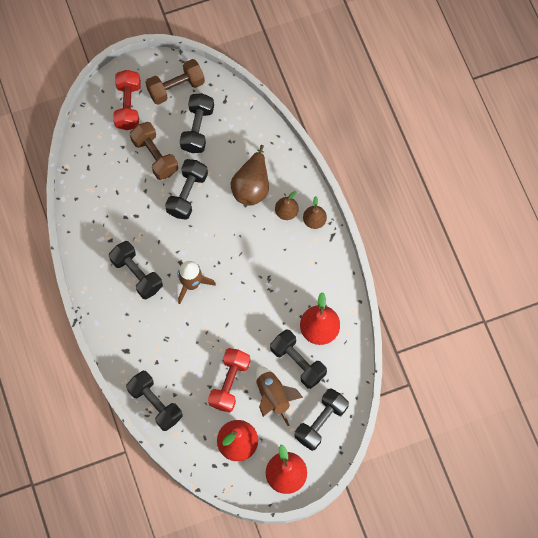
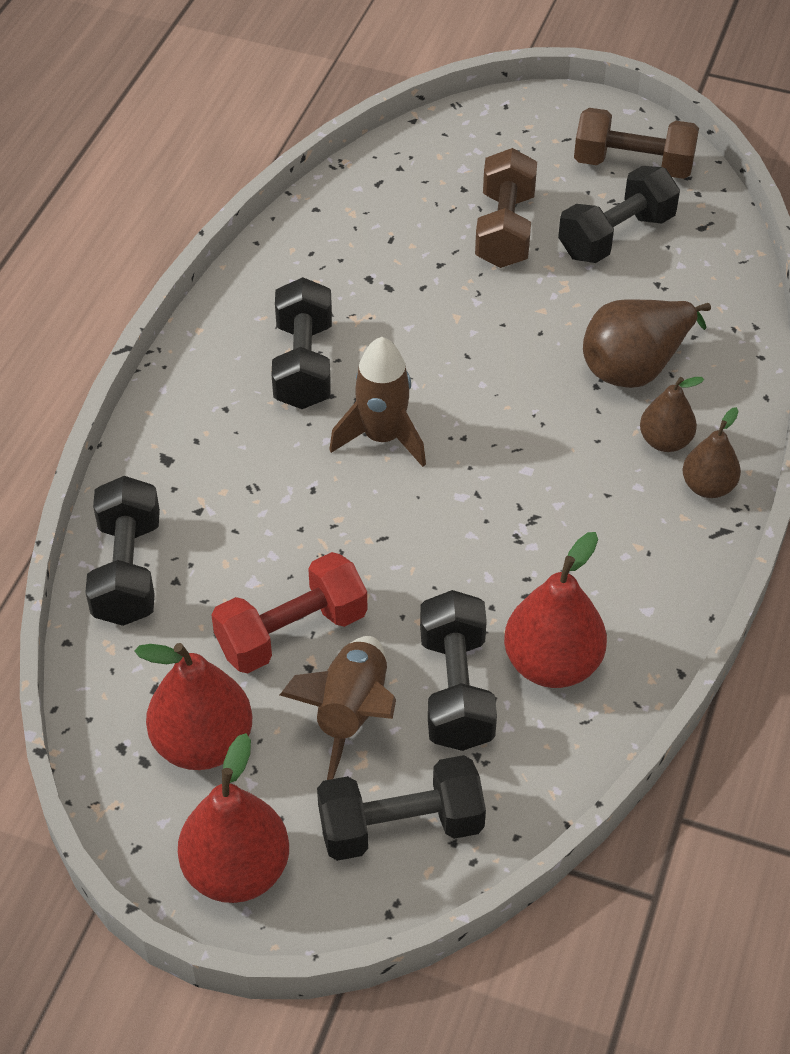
camera: 40 degrees right, 20 degrees down
(128, 106) = (528, 145): red dumbbell -> none
(187, 194) = (507, 310): black dumbbell -> none

